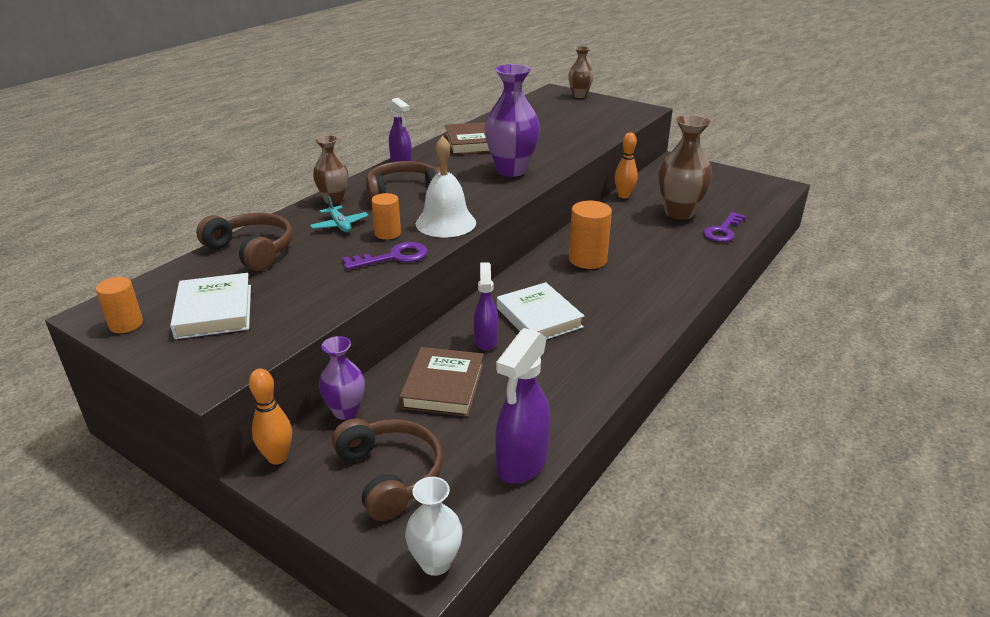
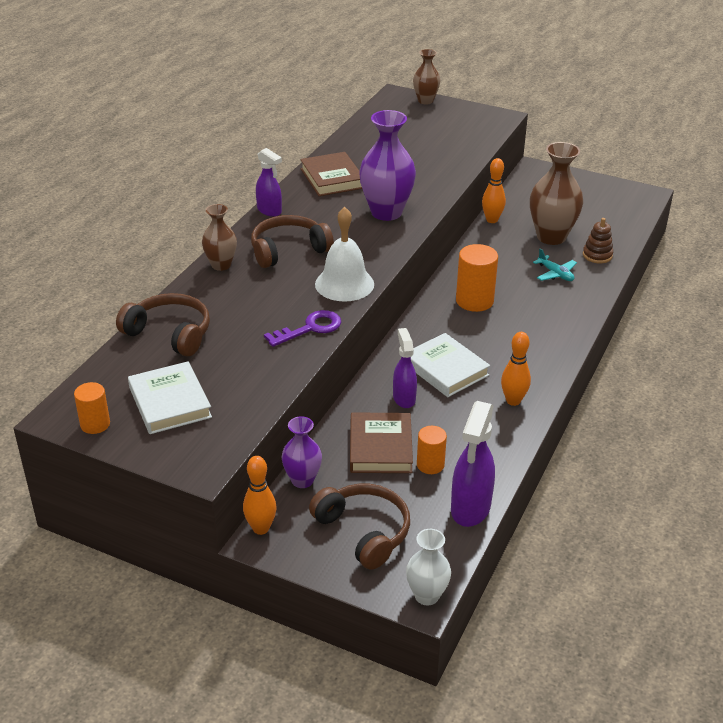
camera: 10 degrees left, 5 degrees up
(340, 225) = (241, 296): turquoise plane -> turquoise plane (555, 274)
(387, 233) = (293, 301): orange cylinder -> orange cylinder (430, 465)
(603, 354) = (513, 401): none -> orange bowling pin
(723, 231) = (597, 255): purple key -> brown stacking toy

